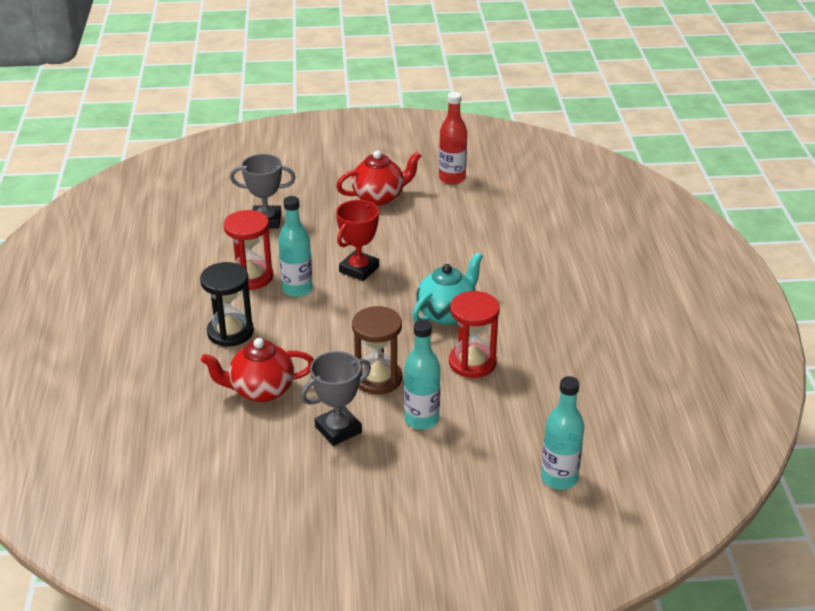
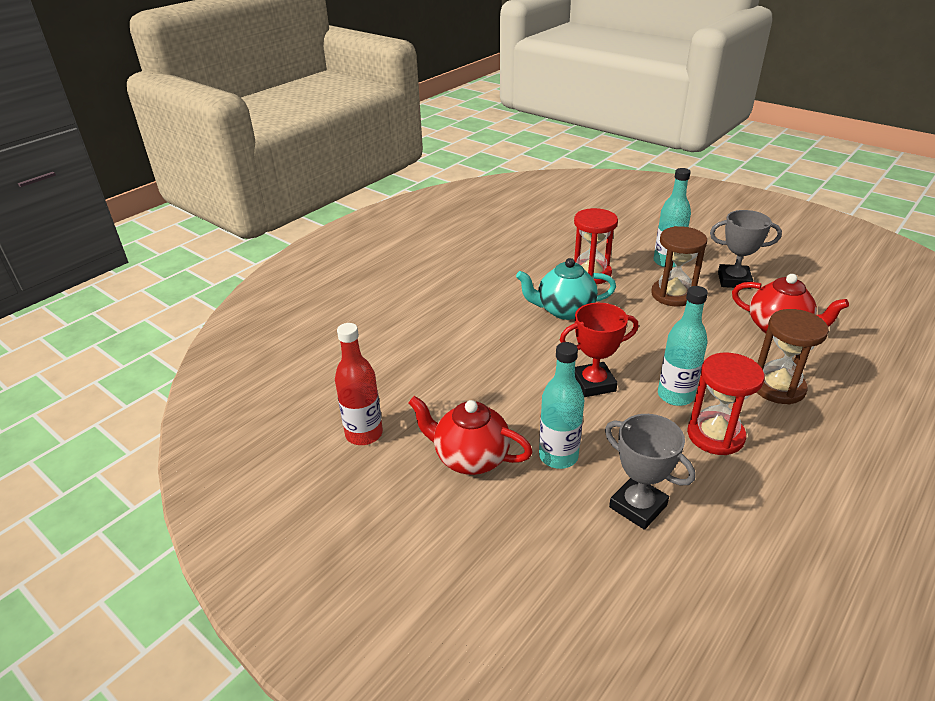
camera: 135 degrees left, 0 degrees up
(230, 332) = (778, 387): black hourglass -> brown hourglass
(559, 478) = (617, 209): turquoise bottle -> turquoise bottle (558, 456)

